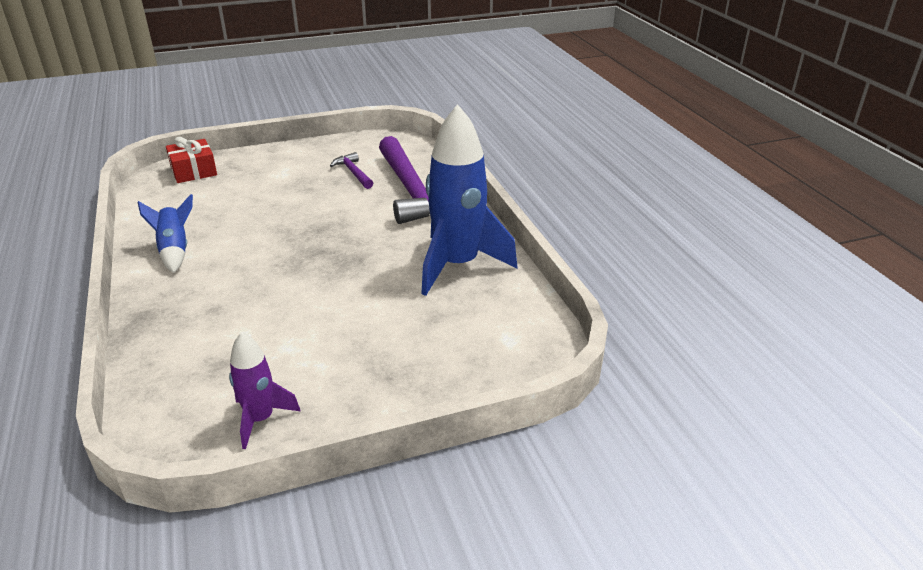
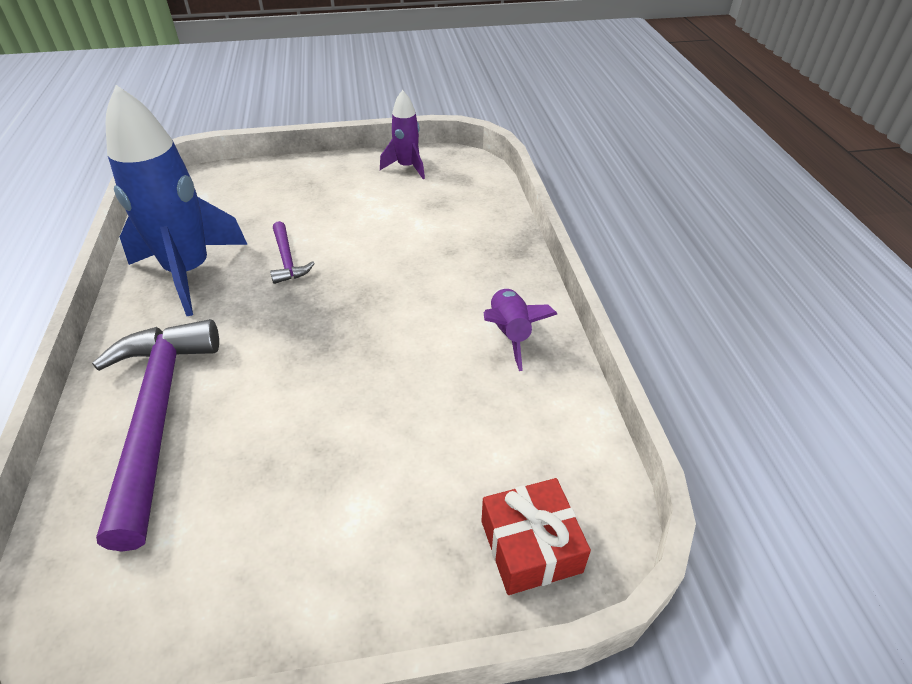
camera: 170 degrees left, 10 degrees up
(175, 250) = (510, 333): blue rocket -> purple rocket
(353, 173) = (227, 489): purple hammer -> purple hammer (287, 259)

